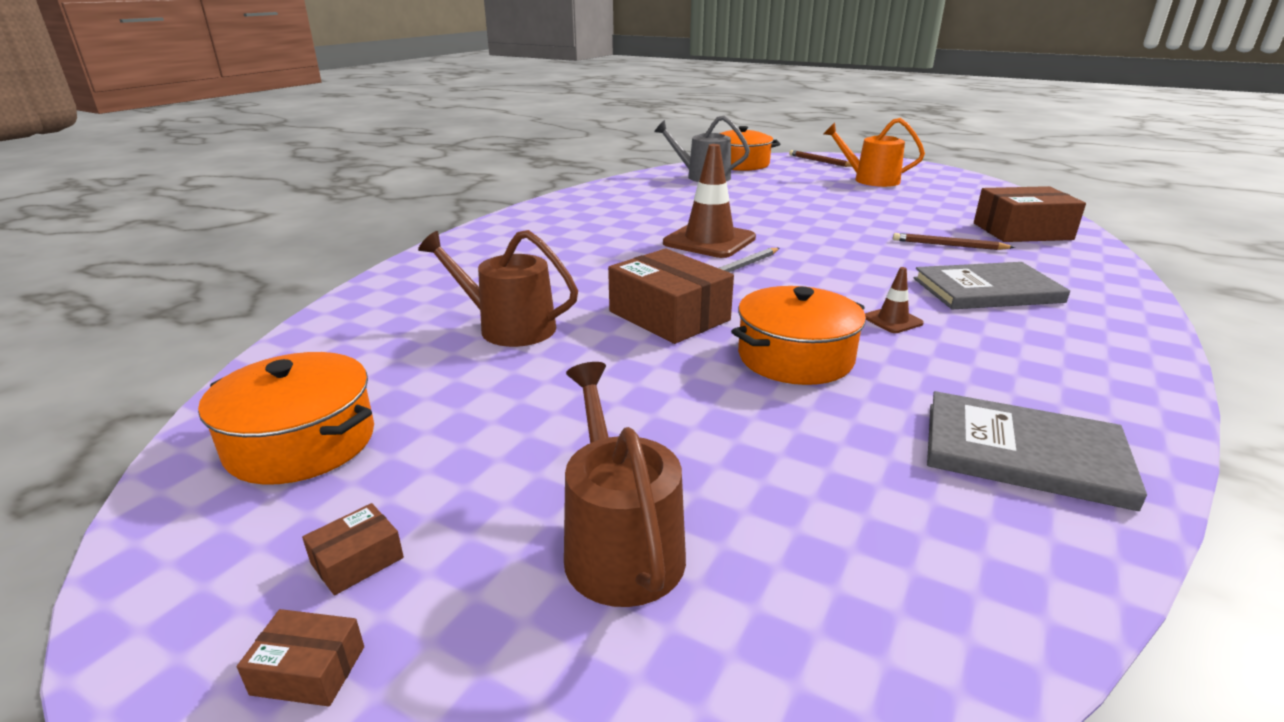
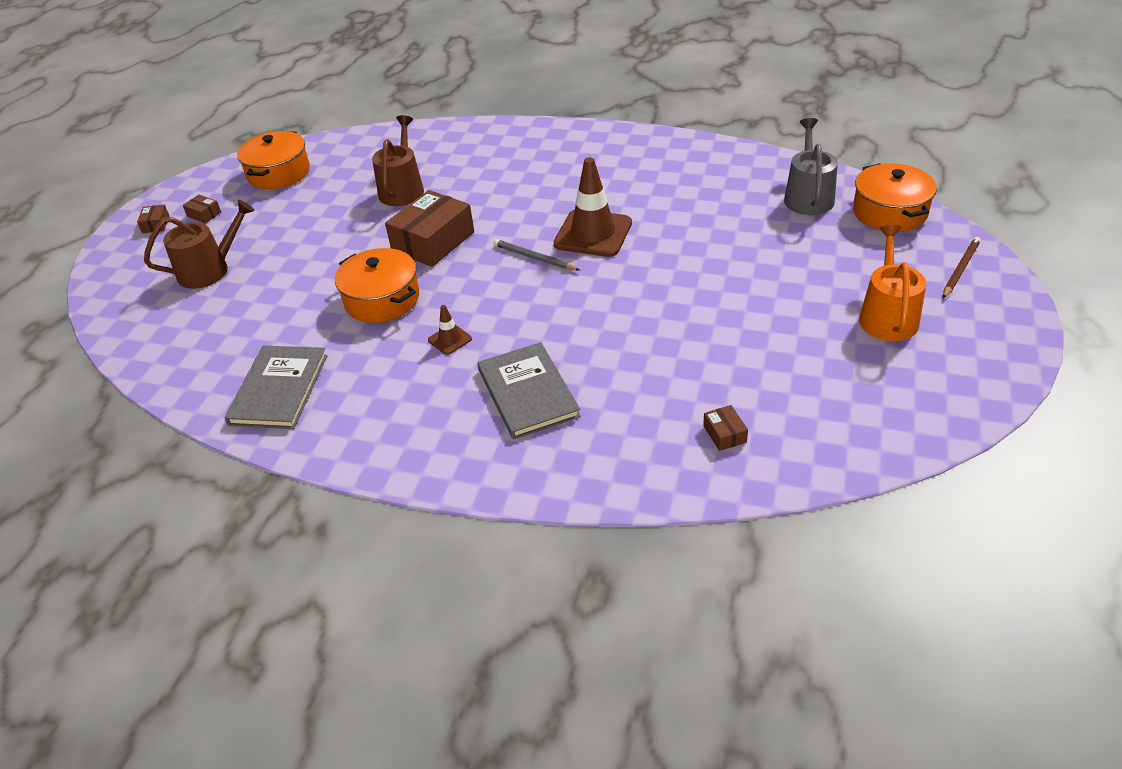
camera: 80 degrees right, 15 degrees up
(949, 245) = (646, 375): brown pencil -> none
(1022, 231) = (724, 434): brown box -> brown box, size x0.43

